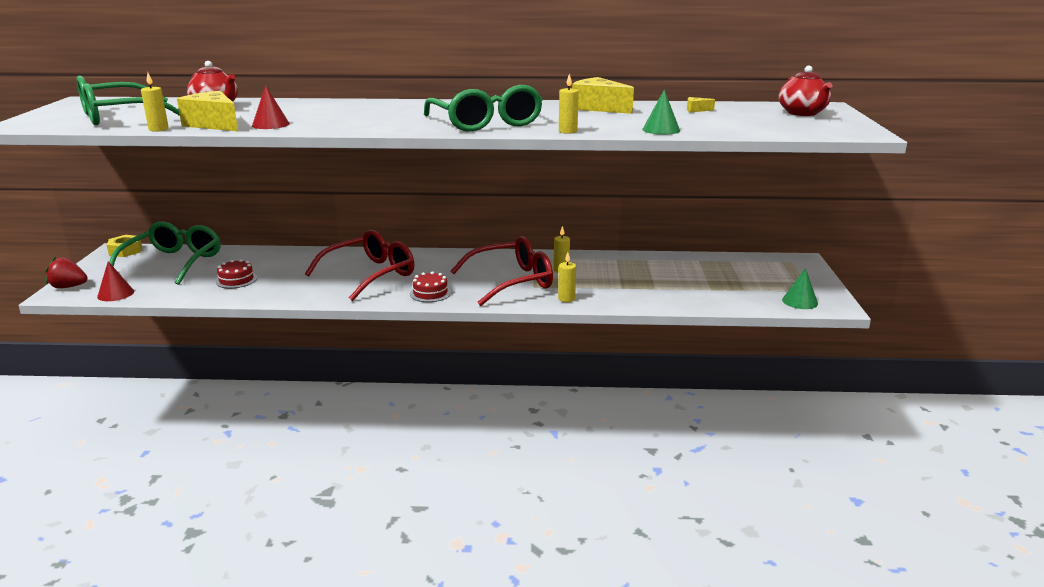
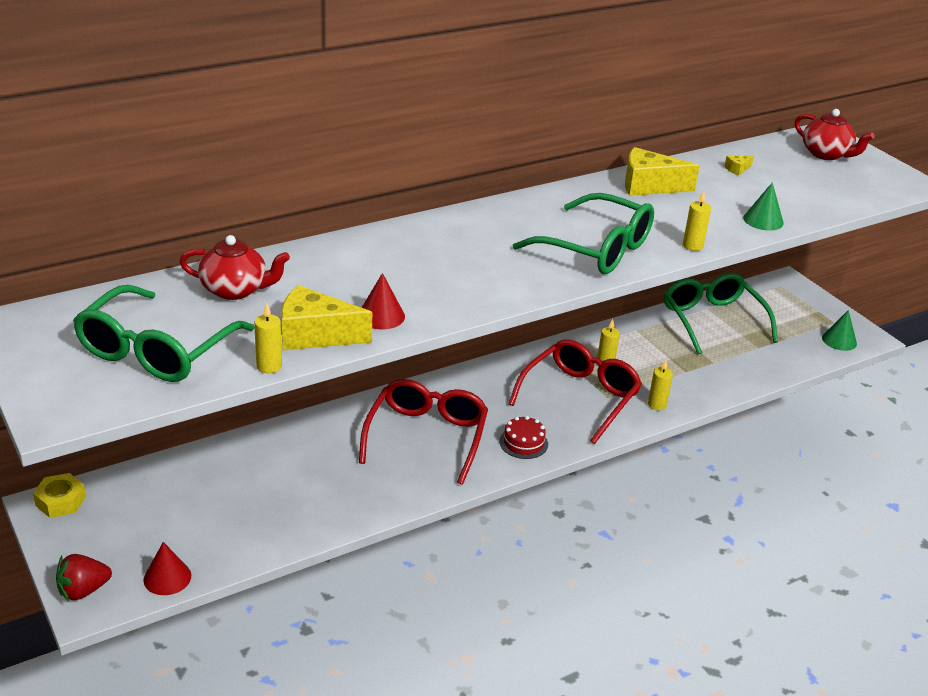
camera: 35 degrees left, 10 degrees up
(173, 263) = (162, 499): green glasses -> green glasses (712, 320)
(236, 280) = (285, 499): red cake -> none

